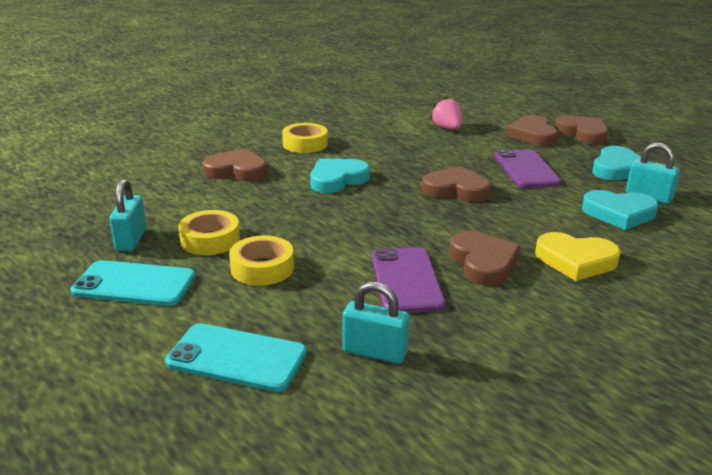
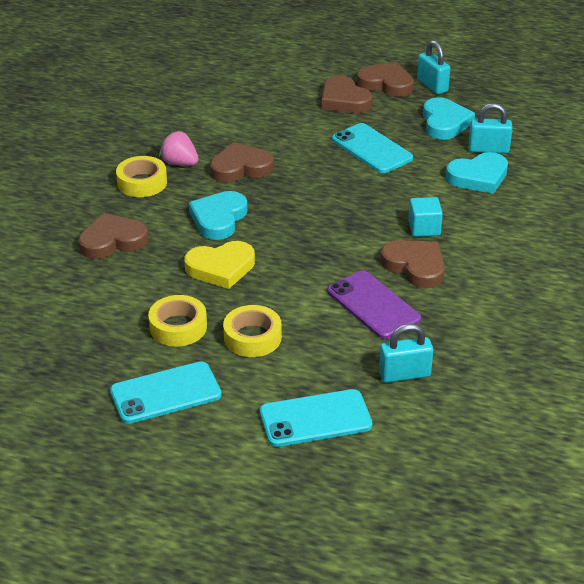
camera: 30 degrees left, 10 degrees up
(131, 240) = (108, 353): turquoise padlock -> turquoise padlock (432, 85)
(447, 128) = (259, 115): pink strawberry -> pink strawberry (179, 163)
(456, 190) = (332, 195): brown heart -> brown heart (241, 168)
(523, 236) = (424, 228): none -> turquoise cube
(526, 169) = (371, 149): purple phone -> turquoise phone
(575, 260) = (479, 239): yellow heart -> yellow heart (221, 268)

